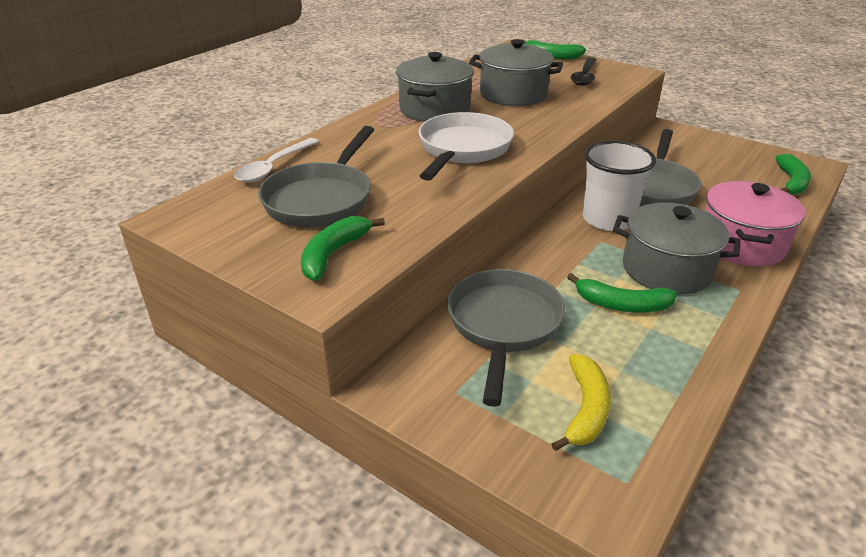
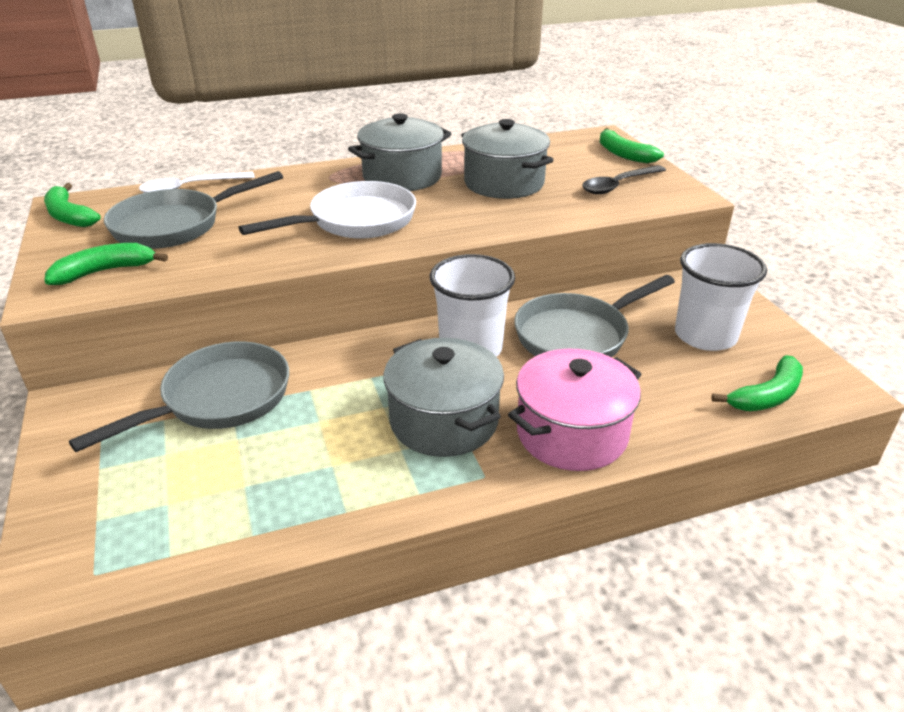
camera: 35 degrees right, 0 degrees up
(585, 409) = (162, 500): yellow banana -> none
(622, 305) = (343, 432): green banana -> green banana (69, 216)
(715, 161) = (705, 335): none -> white cup

